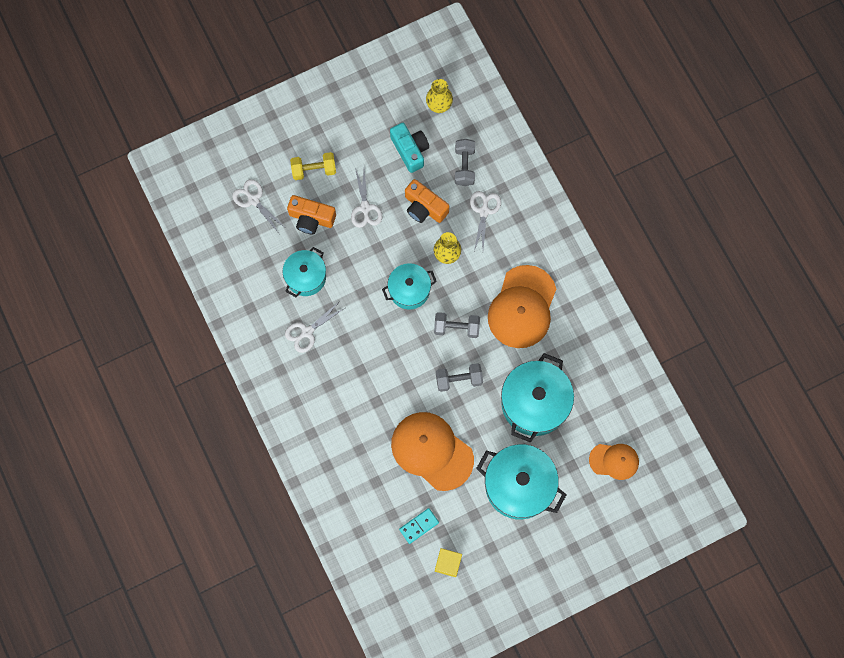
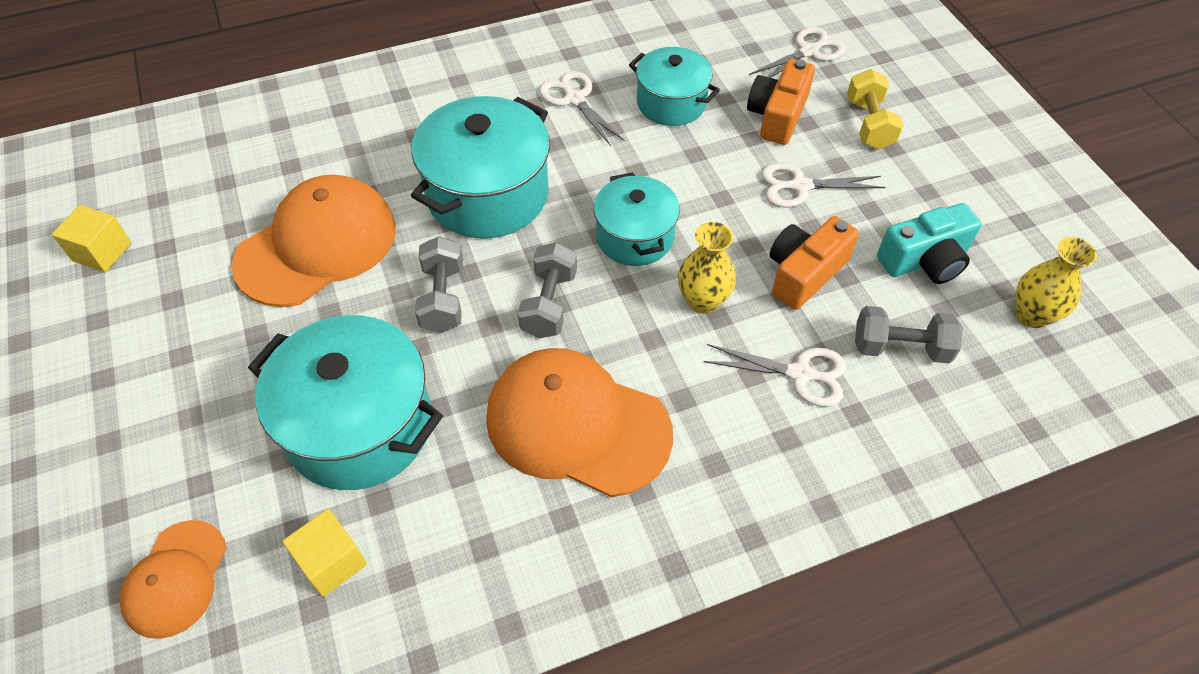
camera: 95 degrees right, 20 degrees down
(419, 526) = (188, 216): turquoise domino -> none
(519, 485) = (197, 379): turquoise pot -> turquoise pot (487, 194)
(598, 399) = (332, 562): none -> yellow cube

